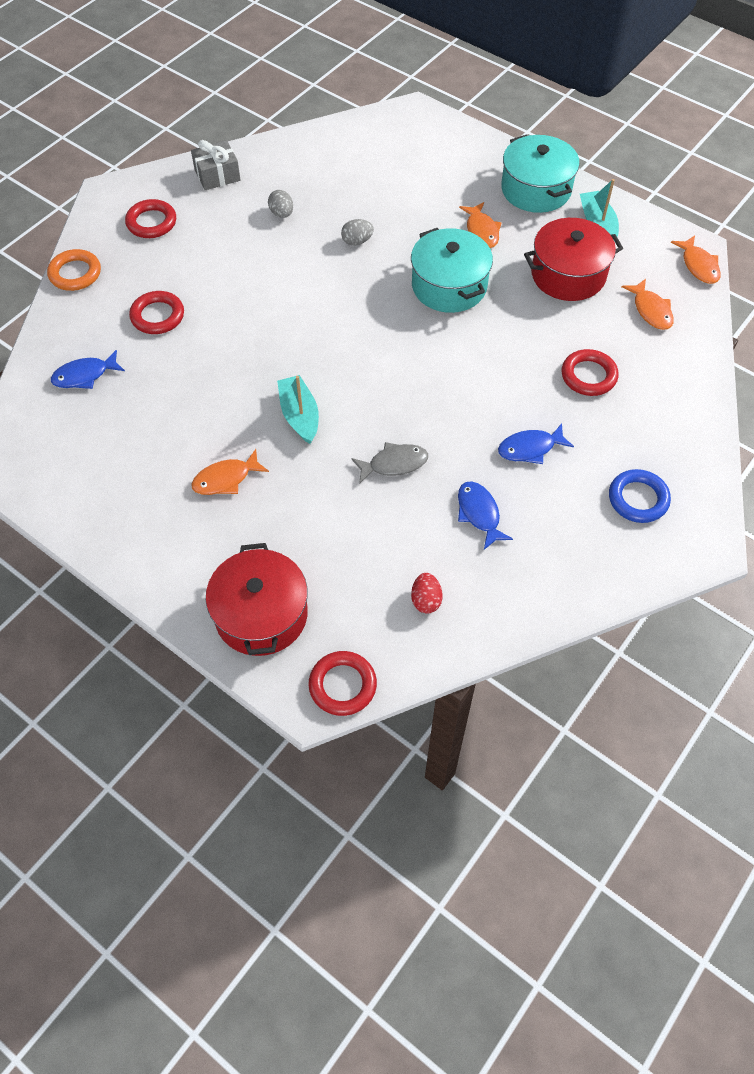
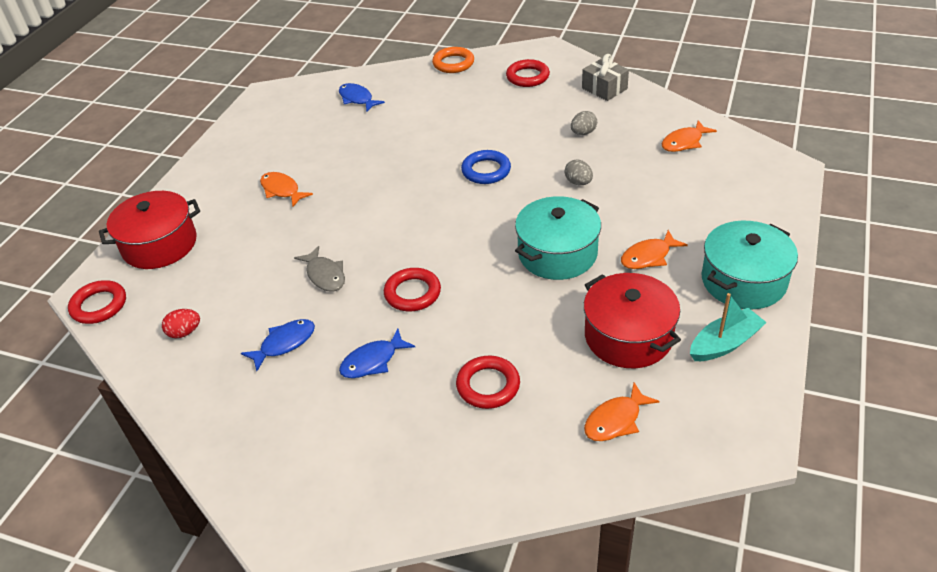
camera: 75 degrees right, 15 degrees down
(157, 316) = (430, 110): red ring -> red ring (412, 293)
(299, 415) = (358, 208): turquoise boat -> none
(530, 448) = (373, 361): blue fish -> blue fish turned 90 degrees counterclockwise
(638, 499) = (334, 463): blue ring -> blue ring (486, 171)
(698, 266) = (722, 453): orange fish -> orange fish (684, 142)

